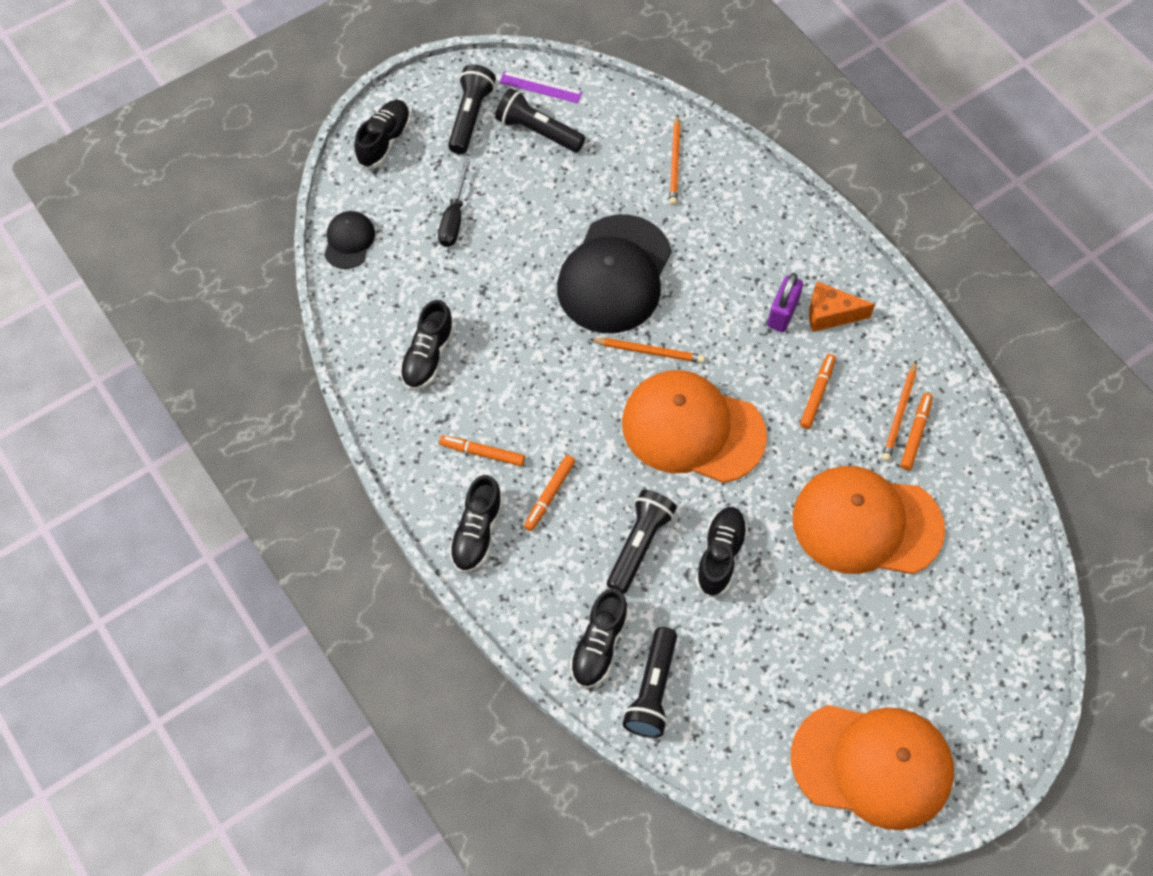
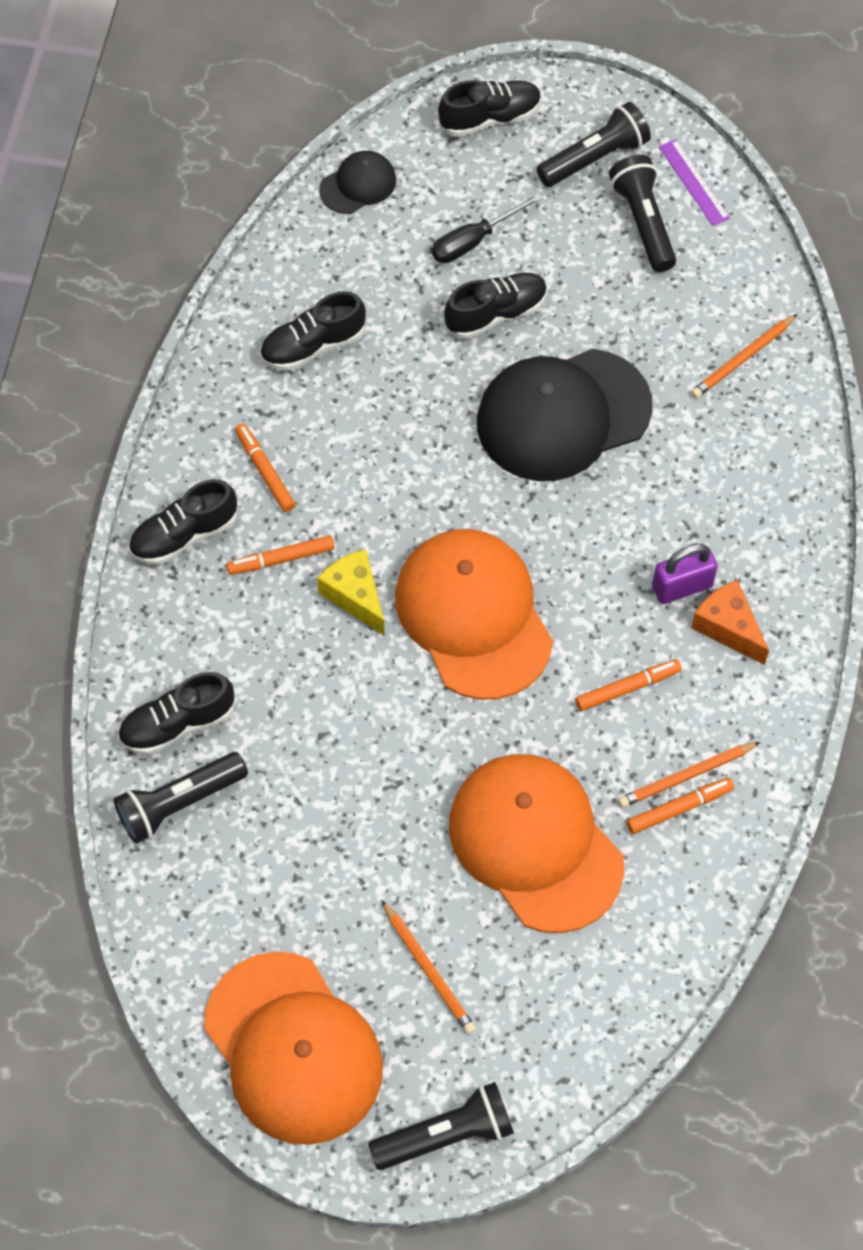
camera: 45 degrees right, 0 degrees up
(615, 478) = (355, 596): none -> yellow cheese
(639, 545) = (308, 672): black flashlight -> black flashlight (446, 1135)
(649, 351) = (514, 511): orange pencil -> orange pencil (429, 969)
(720, 556) = (369, 747): black shoe -> black shoe (496, 314)

